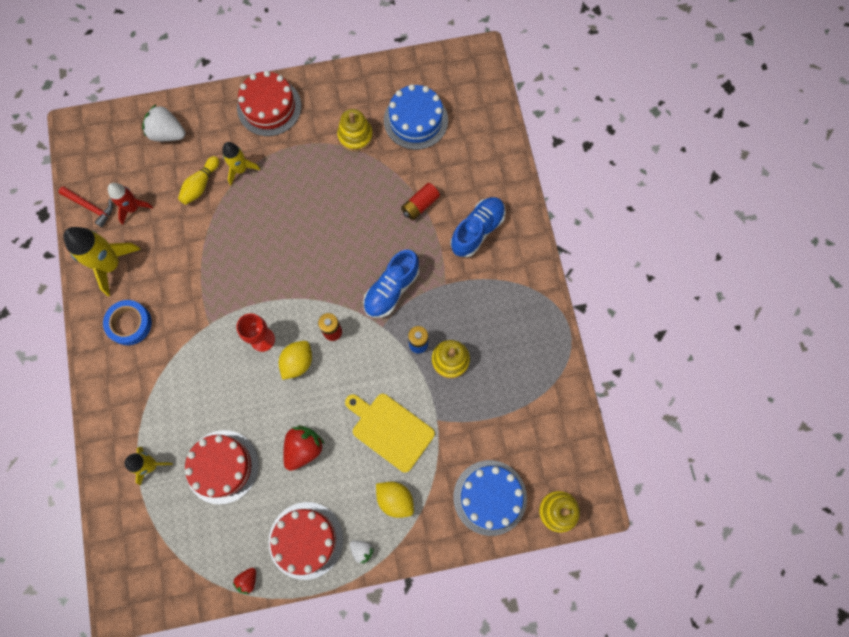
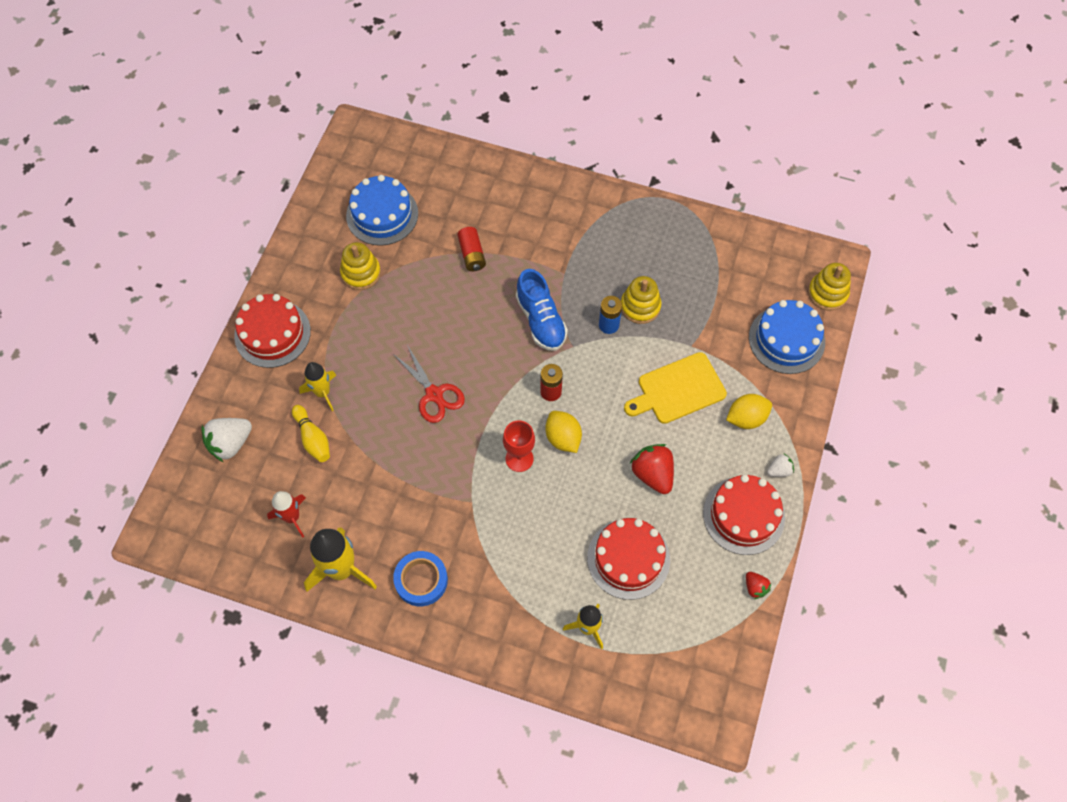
camera: 60 degrees left, 10 degrees down
(90, 207) = (260, 560): red hammer -> none
(282, 247) = (434, 394): none -> red scissors
(477, 231) = (529, 221): blue shoe -> none

